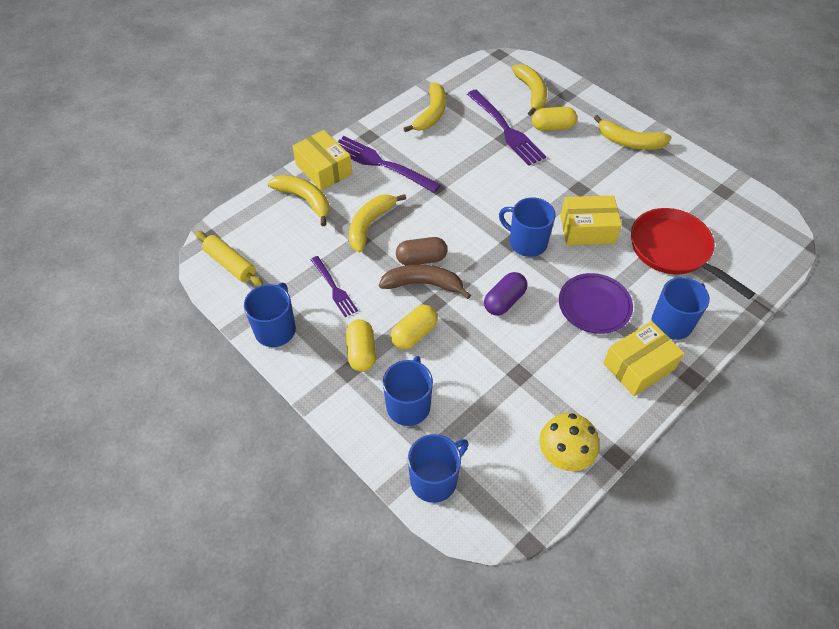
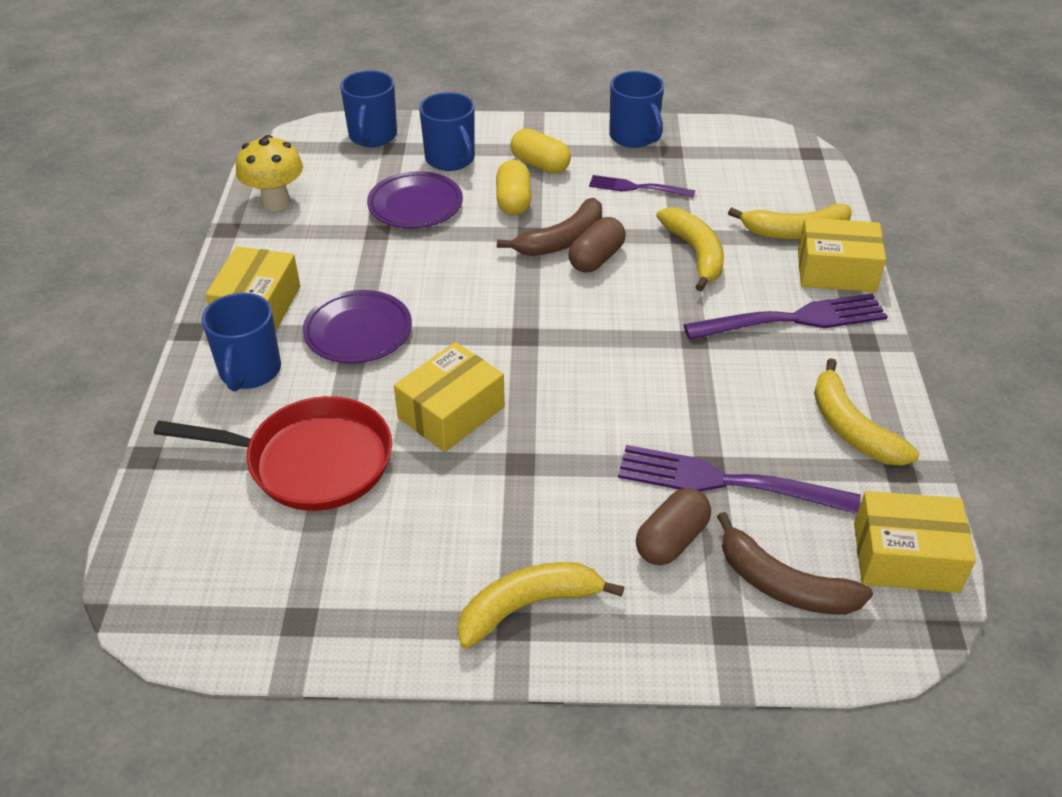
camera: 135 degrees right, 10 degrees down
(230, 264) = (754, 148): yellow rolling pin -> none
(475, 378) = (415, 205): none -> purple plate
(479, 74) = (905, 557): none -> yellow box
(504, 301) = (462, 276): purple capsule -> none
(526, 242) = (507, 347): blue mug -> none
(531, 93) = (783, 585): yellow banana -> brown banana
(552, 127) = (671, 540): yellow capsule -> brown capsule

